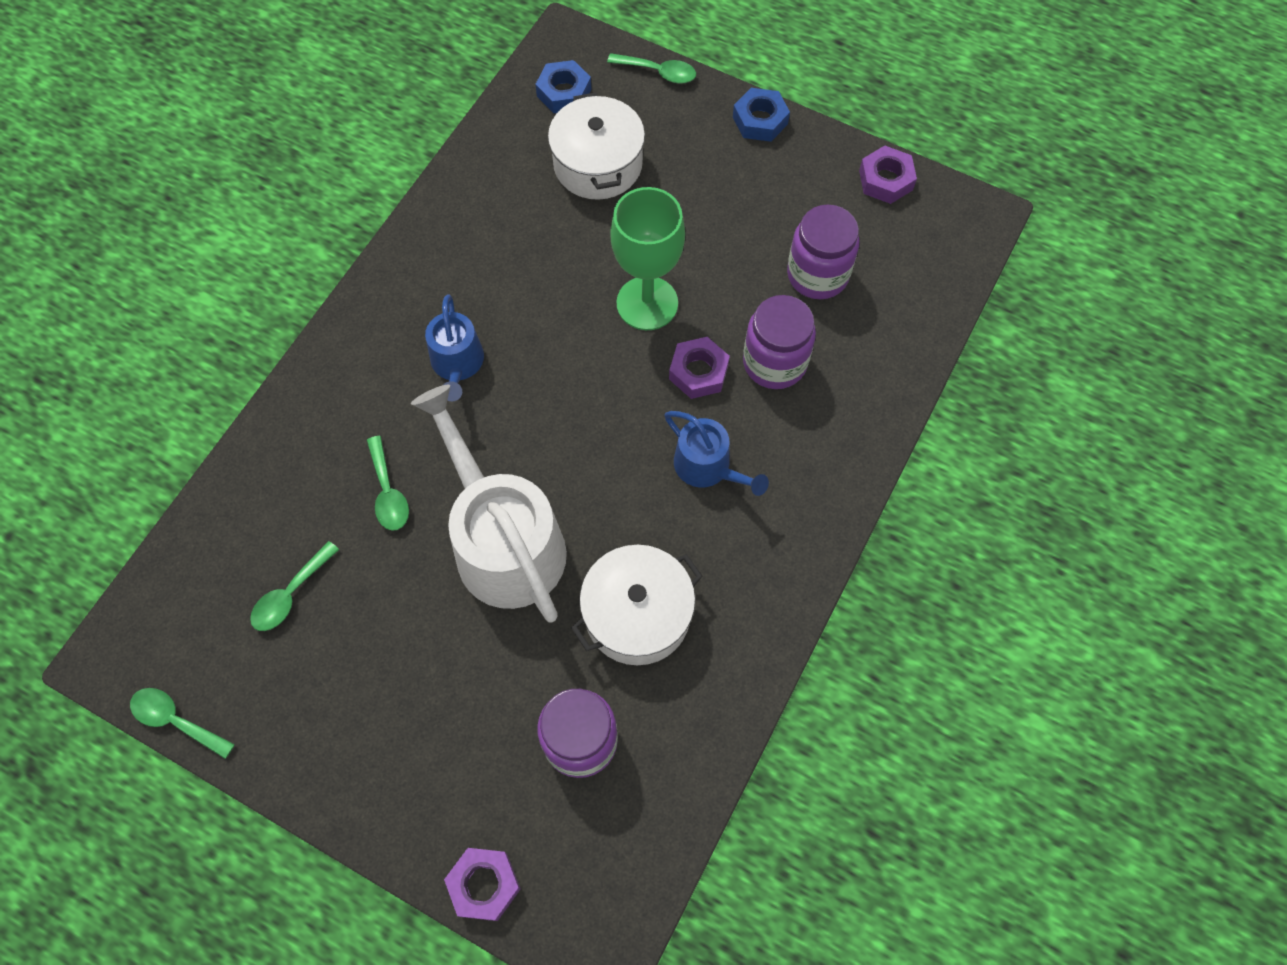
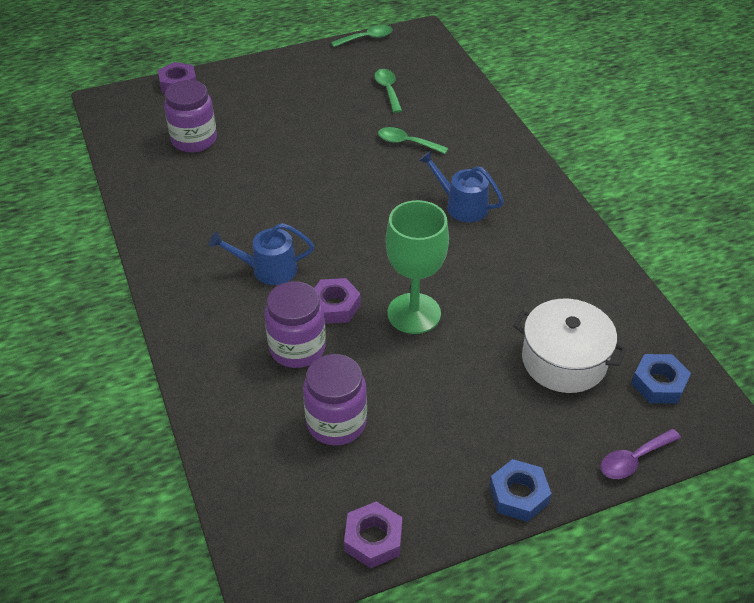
camera: 130 degrees right, 20 degrees down
(504, 542) = (327, 167): white watering can -> none
(637, 614) = (225, 192): white pot -> none
(658, 72) = (634, 459): green spoon -> purple spoon

